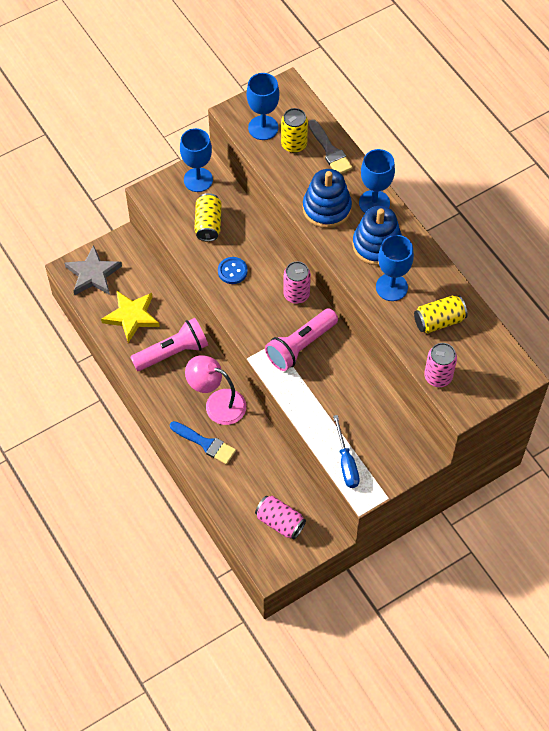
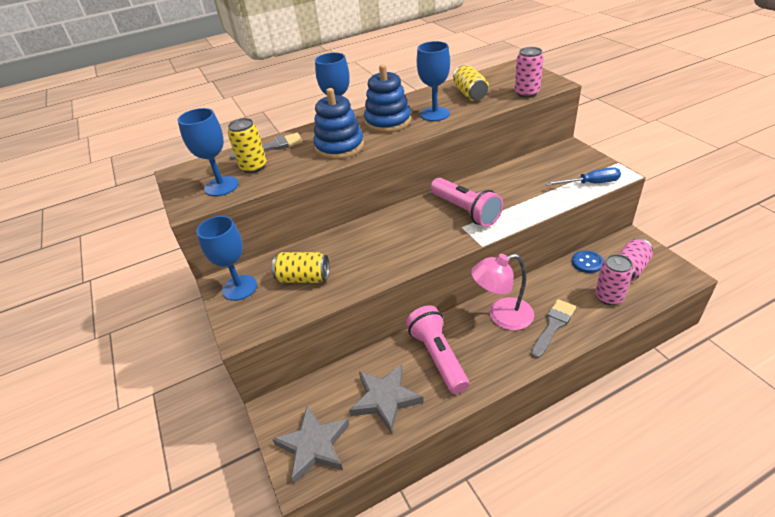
camera: 80 degrees left, 20 degrees down
(131, 317) = (385, 399): yellow star -> grey star
(205, 443) = (553, 326): blue brush -> grey brush
(217, 403) = (502, 316): pink lamp -> pink lamp turned 45 degrees clockwise
(232, 271) = (371, 258): blue button -> blue button (587, 263)
(296, 294) = (405, 214): pink can -> pink can (609, 297)

